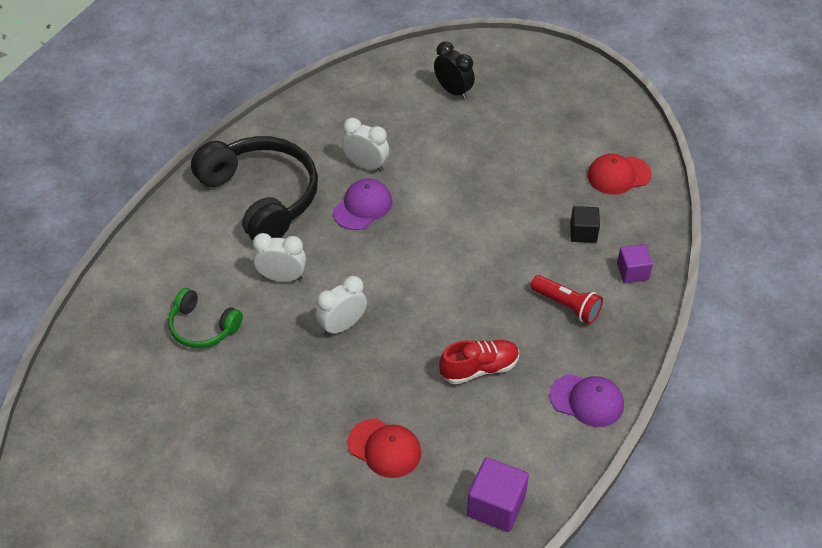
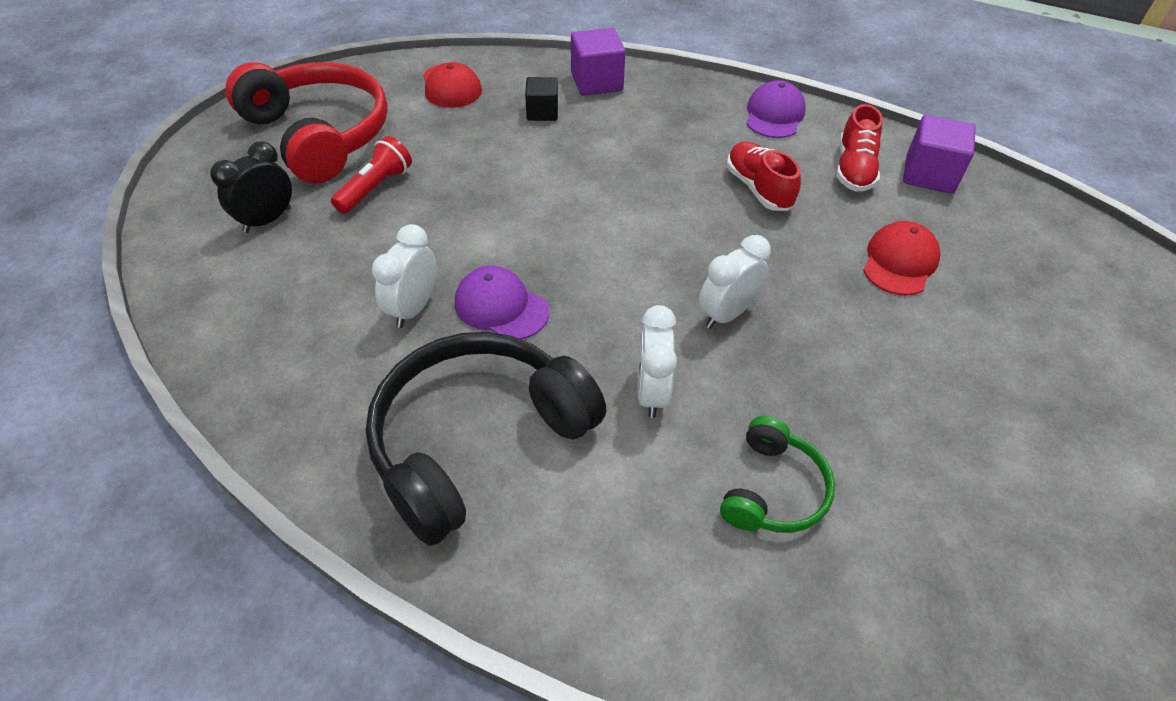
camera: 95 degrees left, 0 degrees up
(342, 326) = (726, 314): white clock -> white clock turned 90 degrees clockwise
(504, 446) = (853, 169): none -> red shoe
(548, 105) = (319, 135): none -> red headphones
(567, 306) = (652, 125): red flashlight -> red flashlight (375, 188)
(632, 272) = (596, 82): purple cube -> purple cube, size x1.52

